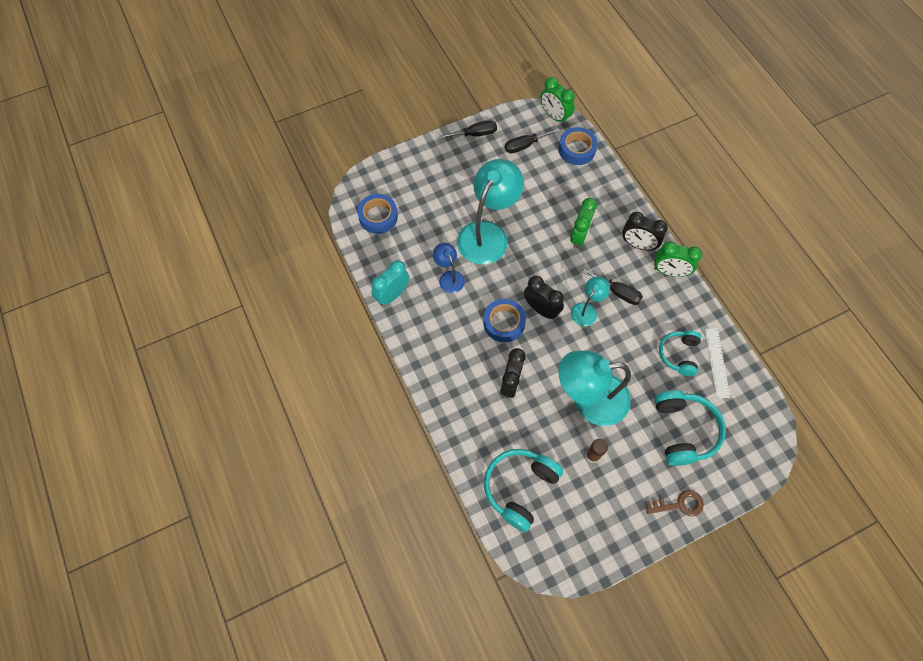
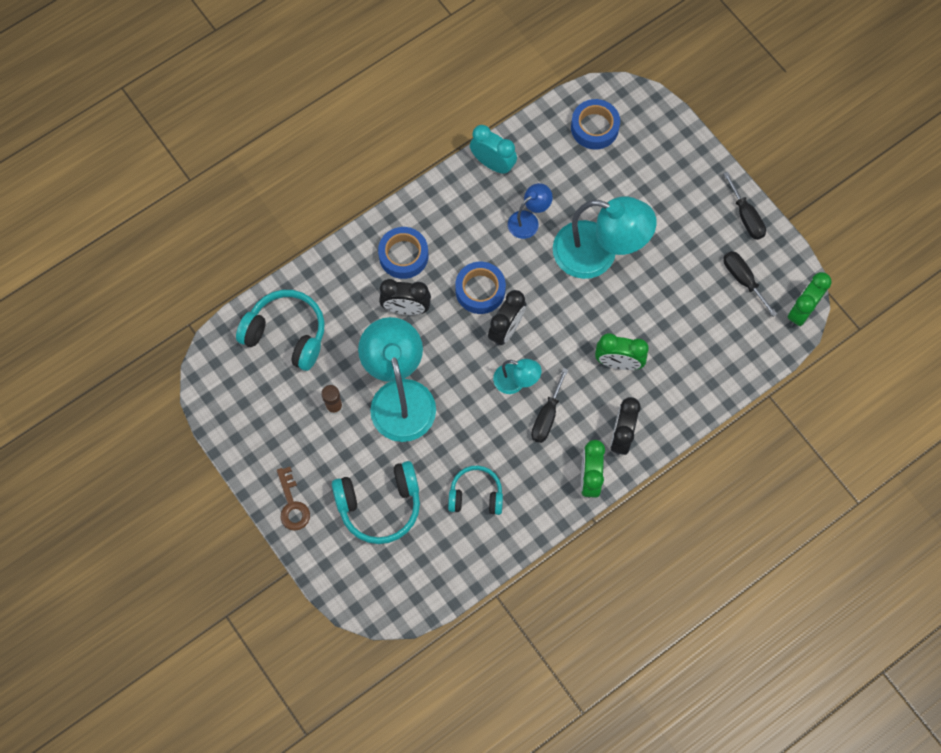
camera: 80 degrees right, 5 degrees up
(576, 149) = (753, 345): blue tape -> blue tape (403, 255)
(716, 362) = (473, 541): white ruler -> none

